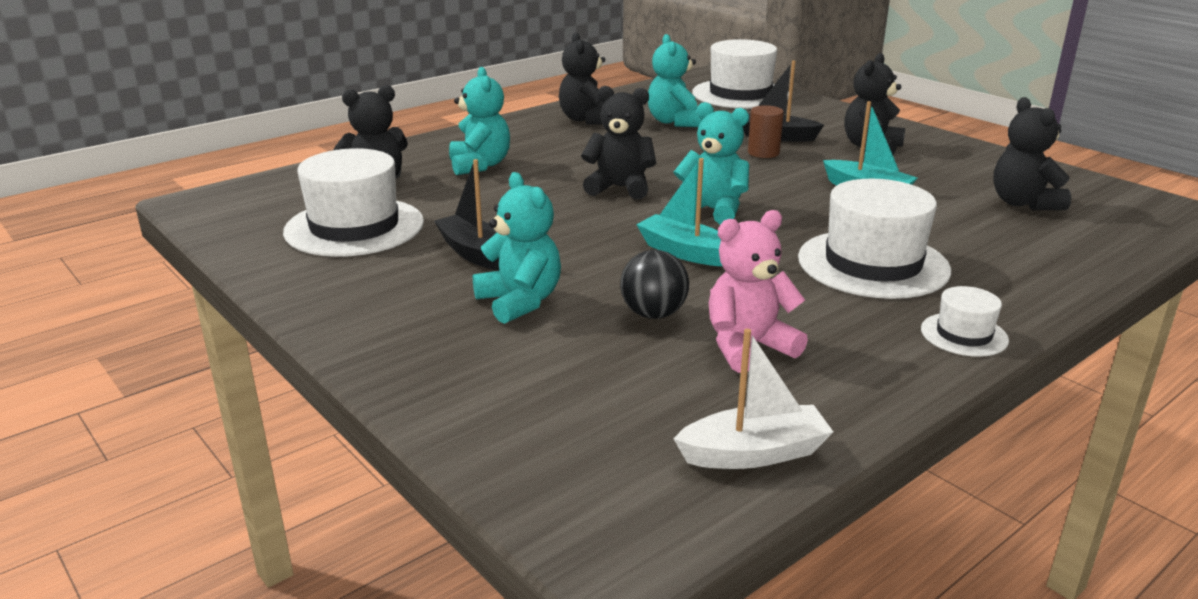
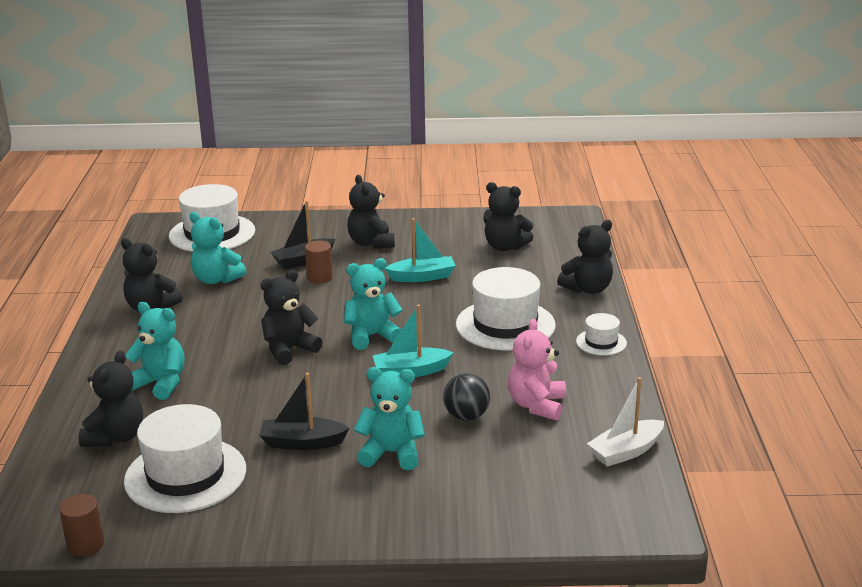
camera: 50 degrees left, 0 degrees up
(206, 231) = (85, 545): none -> brown cylinder
(754, 453) = (626, 451): white boat -> white boat turned 150 degrees counterclockwise
(1057, 280) = (588, 289): none -> black teddy bear

